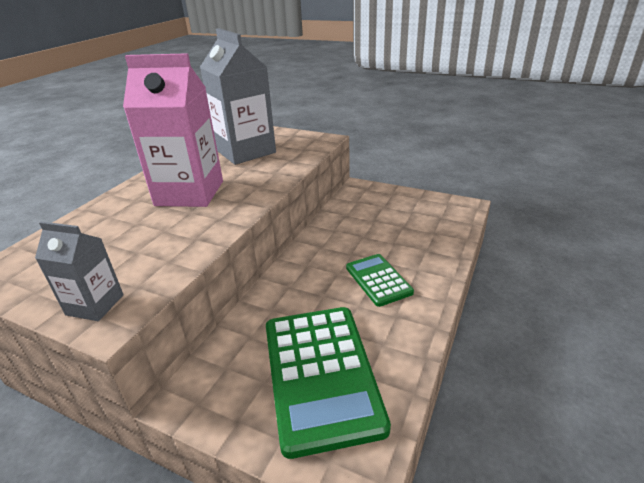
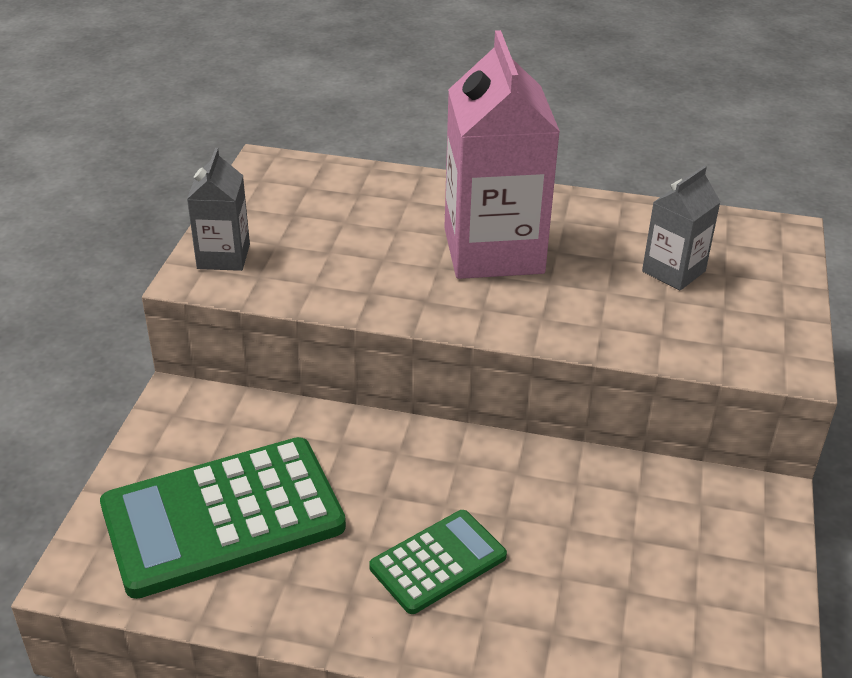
camera: 75 degrees right, 5 degrees up
(245, 151) = (673, 271): grey carton -> grey carton, size x0.51

